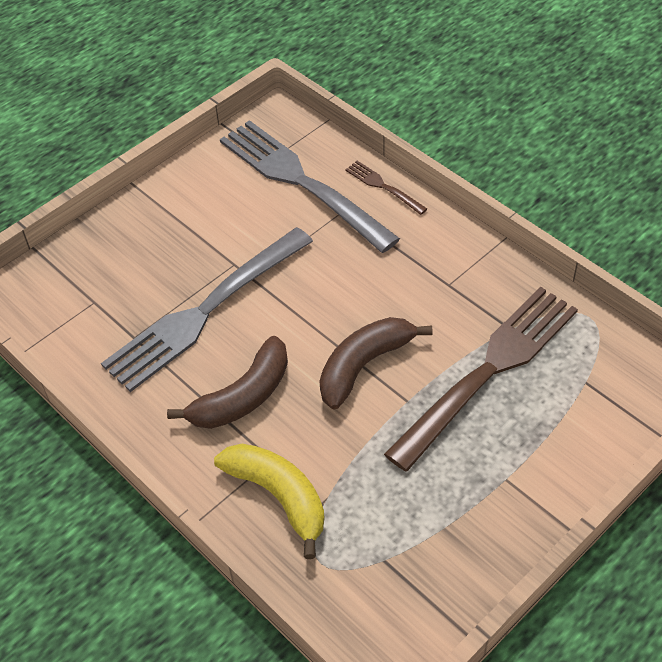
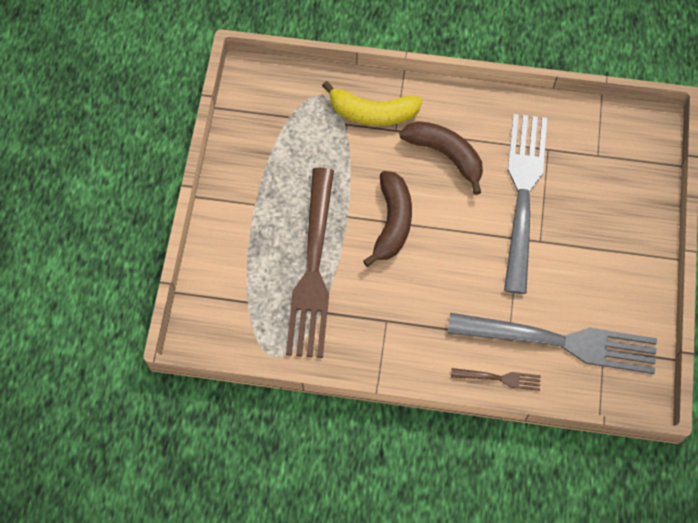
camera: 140 degrees right, 15 degrees up
(243, 396) = (445, 155): brown banana -> brown banana turned 120 degrees clockwise

